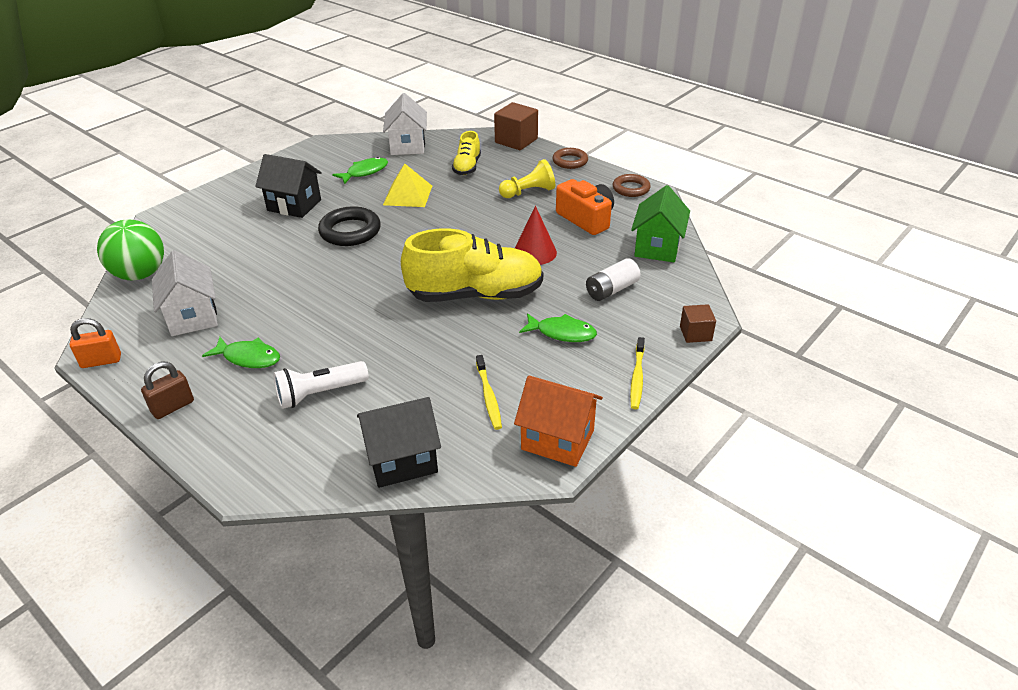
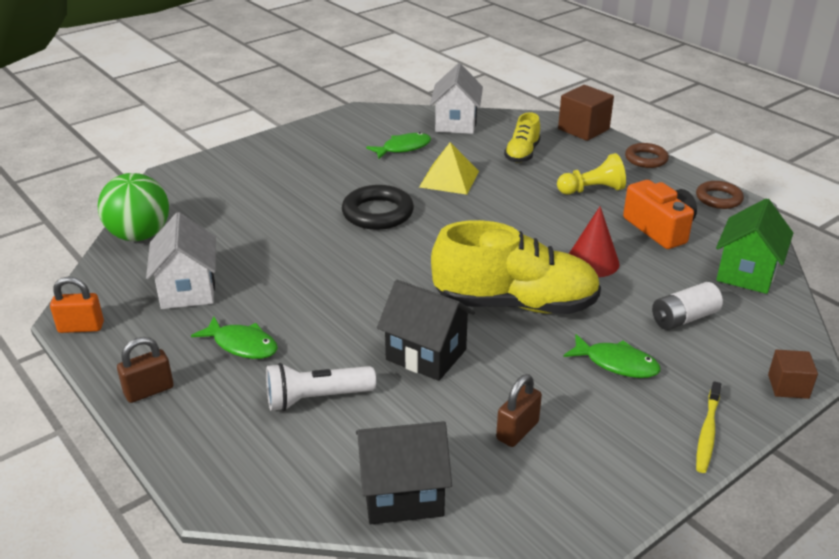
camera: 10 degrees right, 5 degrees down
(294, 205) = (319, 177): black house -> black house (426, 355)
(488, 397) = (517, 431): yellow toothbrush -> brown padlock
(557, 440) = (597, 497): orange house -> none

